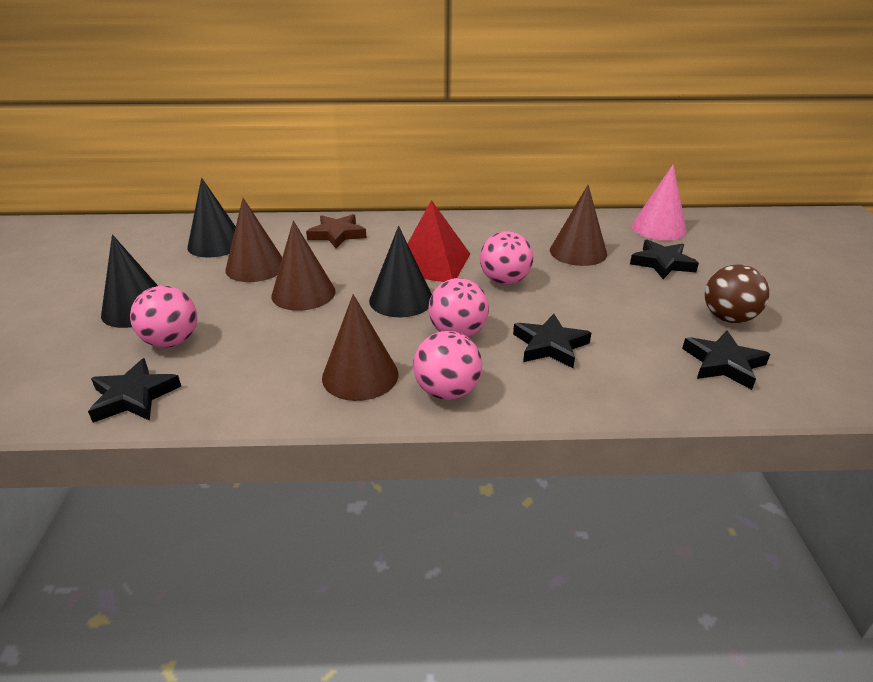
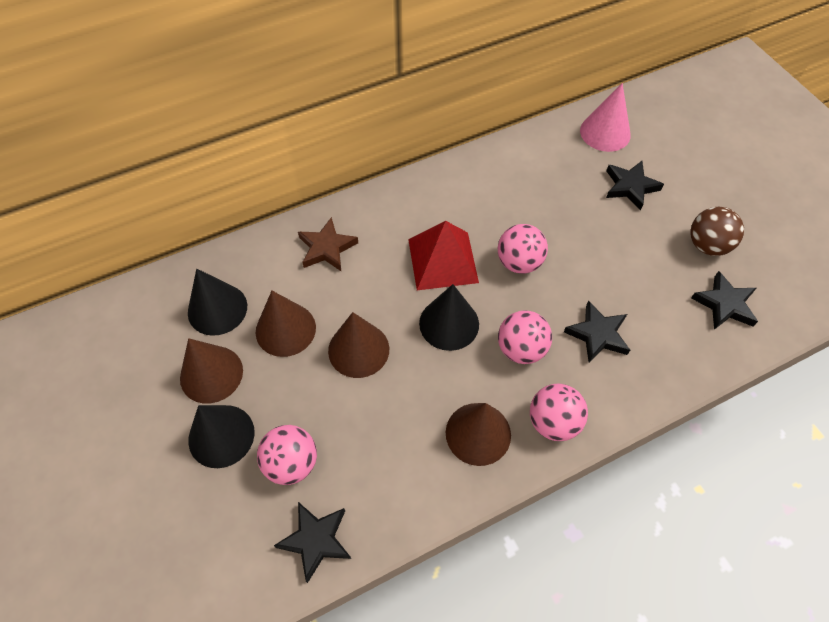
camera: 25 degrees left, 25 degrees up
(578, 252) = (556, 195): brown cone -> brown cone (211, 374)

